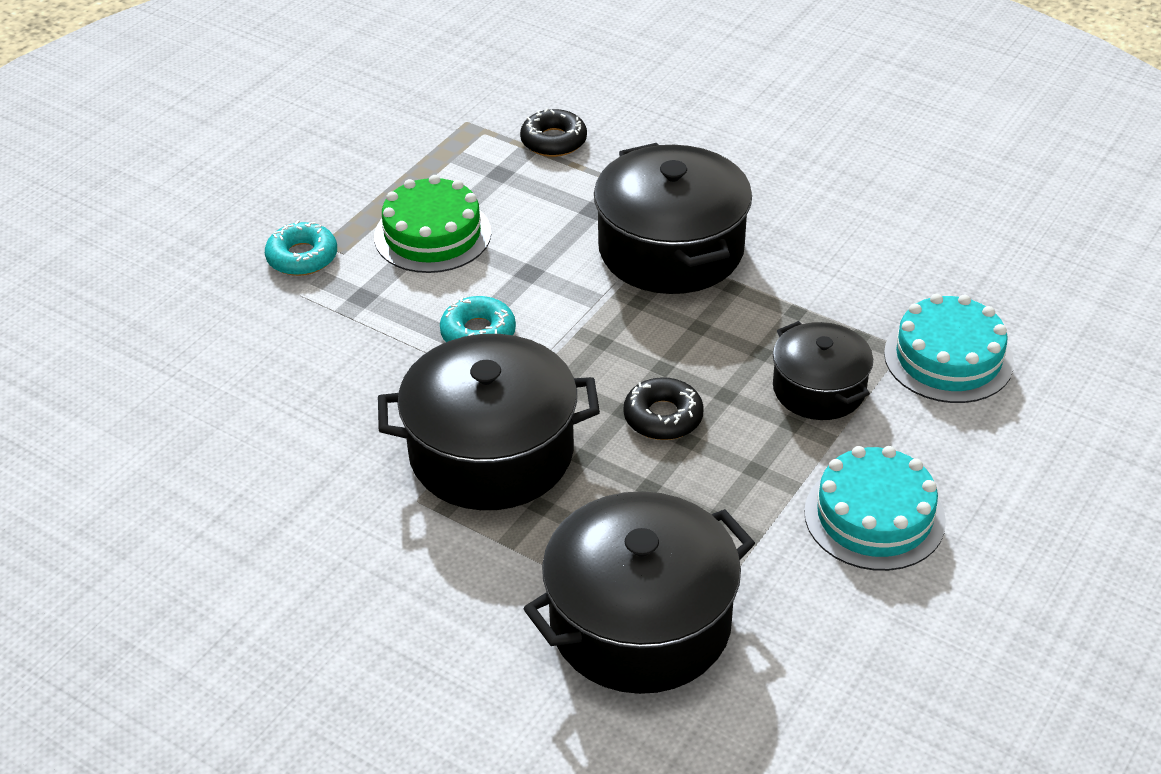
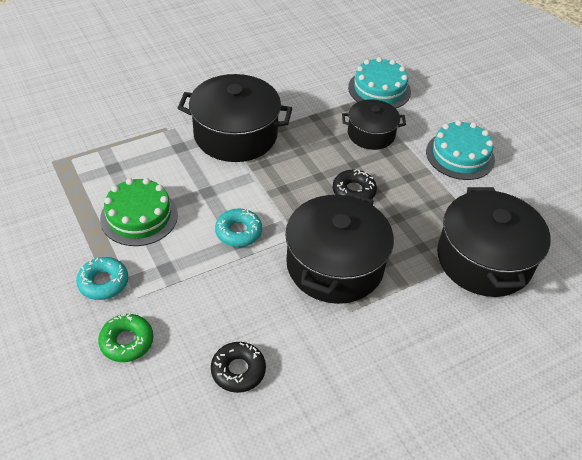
camera: 65 degrees left, 5 degrees up
(227, 317) = (127, 342): none -> green donut
(553, 141) = (107, 136): black donut -> black donut (238, 370)

